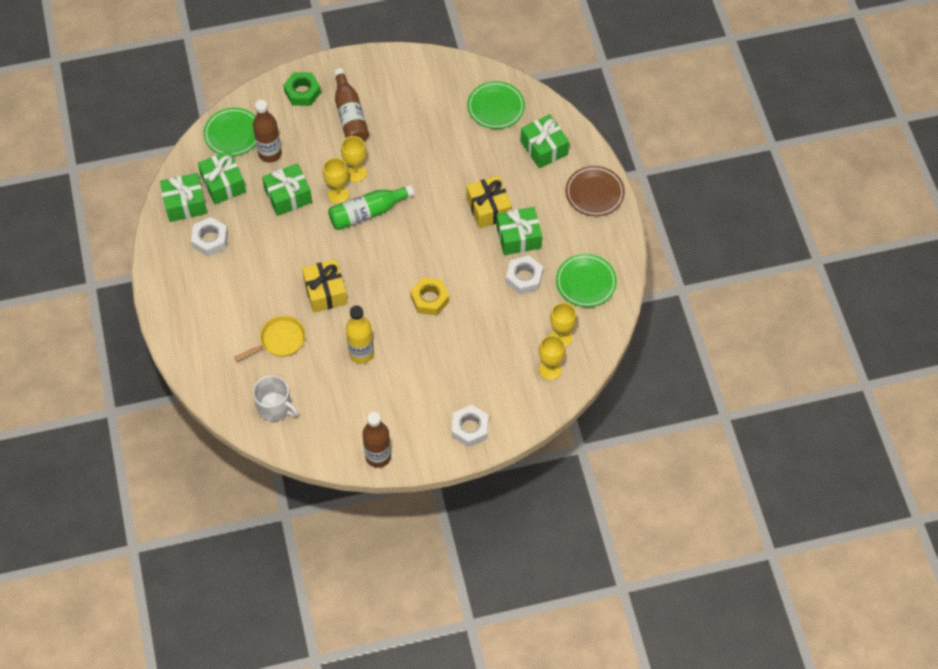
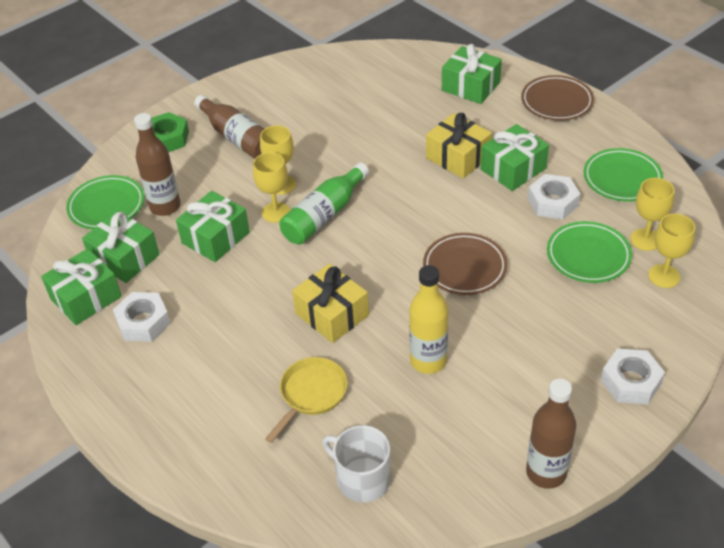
camera: 25 degrees left, 15 degrees down
(275, 407) = (362, 478): white mug -> white mug turned 150 degrees counterclockwise
(429, 299) = (464, 267): yellow nut -> brown plate
(496, 107) = (392, 74): green plate -> green plate (588, 256)

